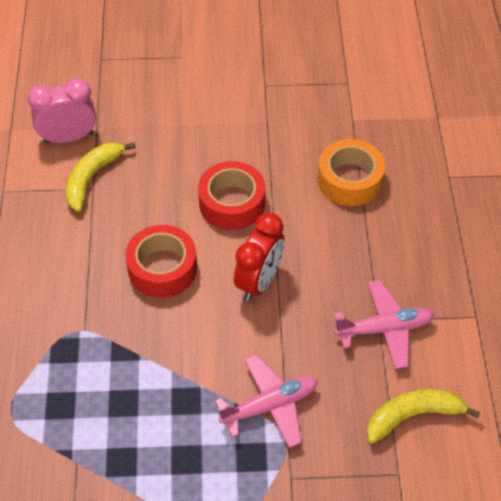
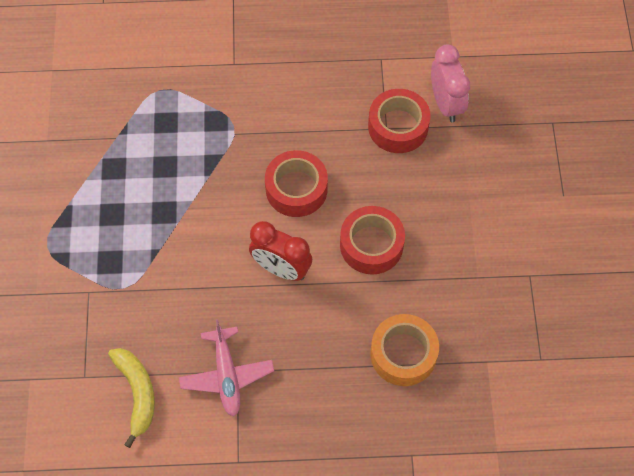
camera: 90 degrees right, 10 degrees up
(92, 178) = (398, 127): yellow banana -> red tape
(270, 406) = (155, 276): pink plane -> none

